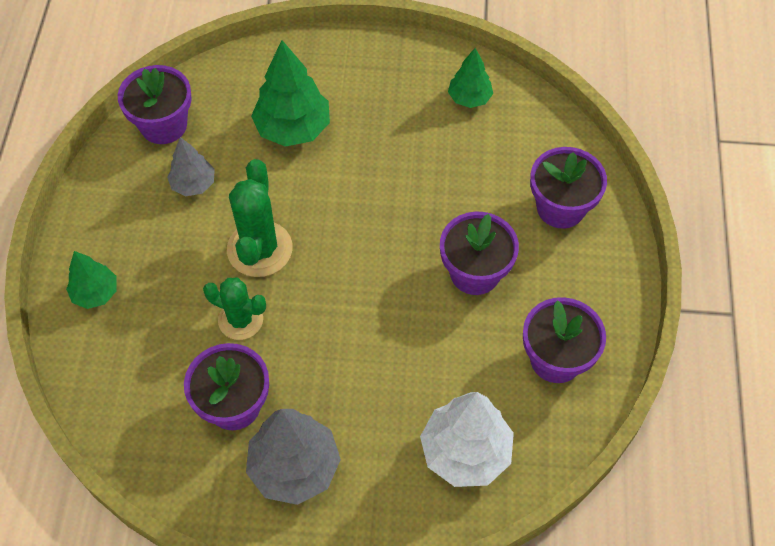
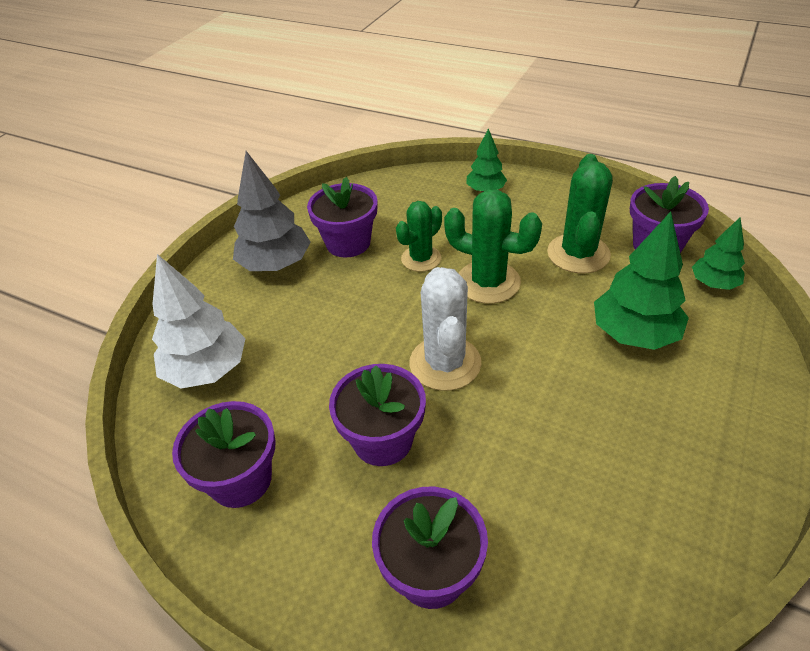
camera: 115 degrees right, 15 degrees down
(193, 184) = (578, 254): grey tree -> green cactus
(377, 254) = (445, 363): none -> white cactus
(469, 98) = (655, 527): green tree -> green tree (713, 284)

